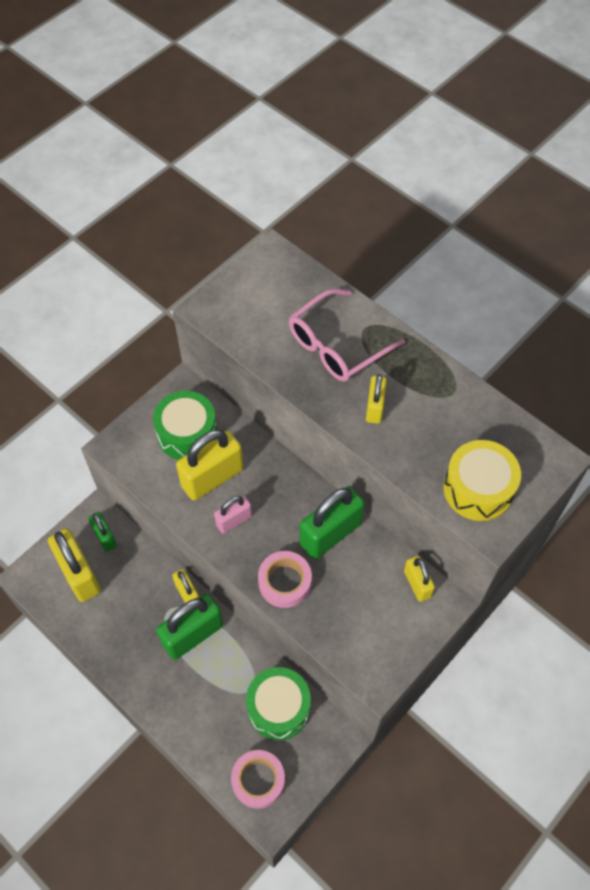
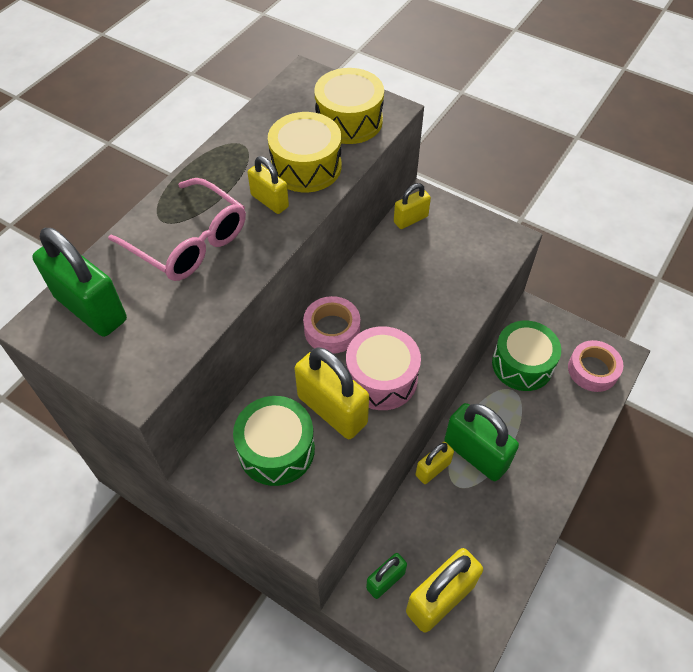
camera: 100 degrees left, 5 degrees down
(234, 520) = (381, 378): pink padlock -> pink drum
(285, 582) = (439, 321): pink tape -> pink tape (332, 330)
(330, 534) = (376, 290): green padlock -> green padlock (91, 308)
(375, 407) = (269, 201): yellow padlock -> yellow padlock turned 45 degrees clockwise
(415, 442) = (306, 167): none -> yellow drum

